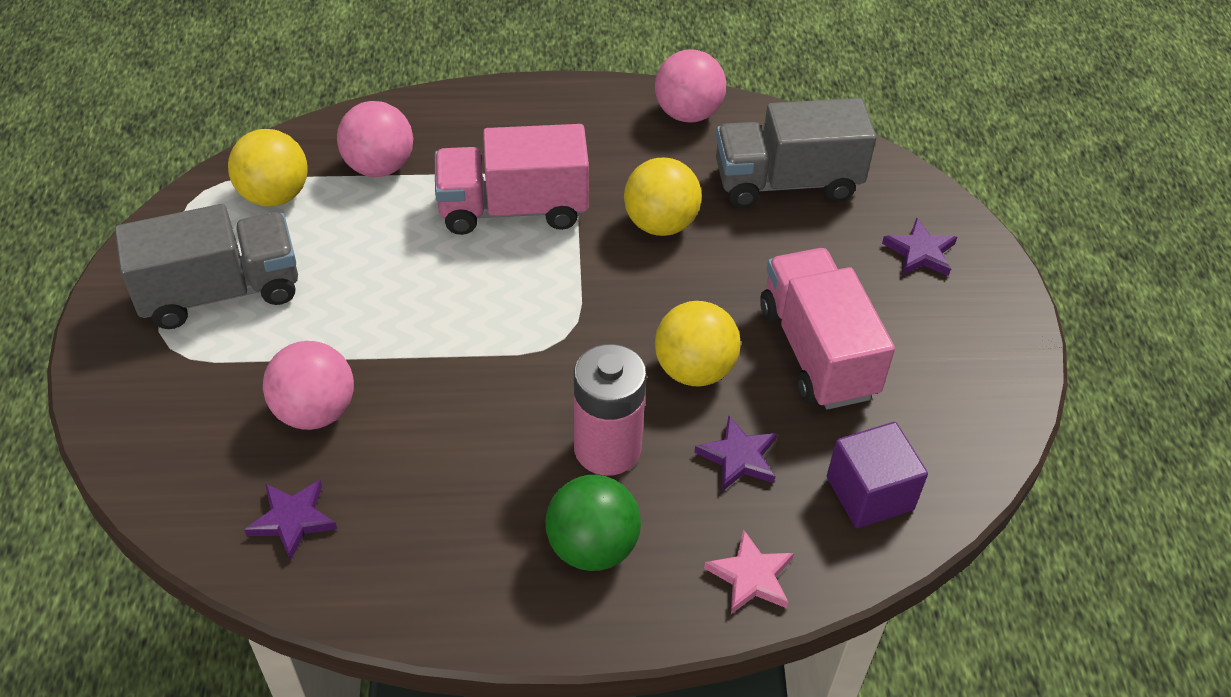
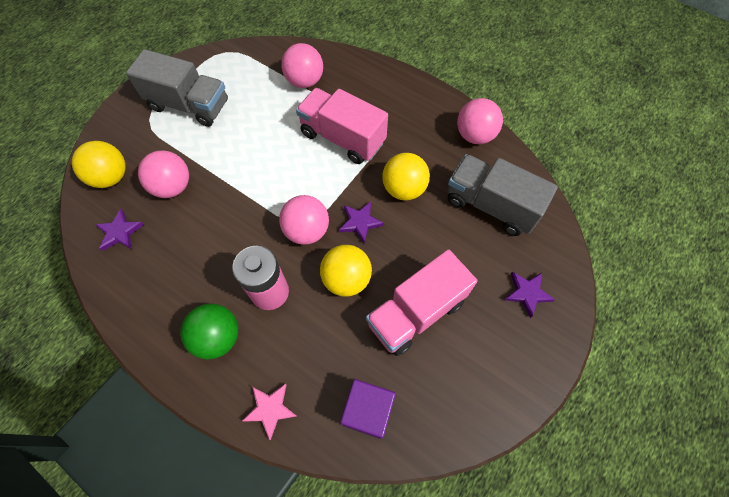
camera: 40 degrees right, 15 degrees up
(275, 195) = (250, 71): yellow ball -> yellow ball (111, 177)
(581, 347) = (307, 231): none -> pink ball
(738, 457) = (323, 341): purple star -> purple star (360, 222)
(817, 352) = (416, 312): pink truck -> pink truck turned 150 degrees counterclockwise

